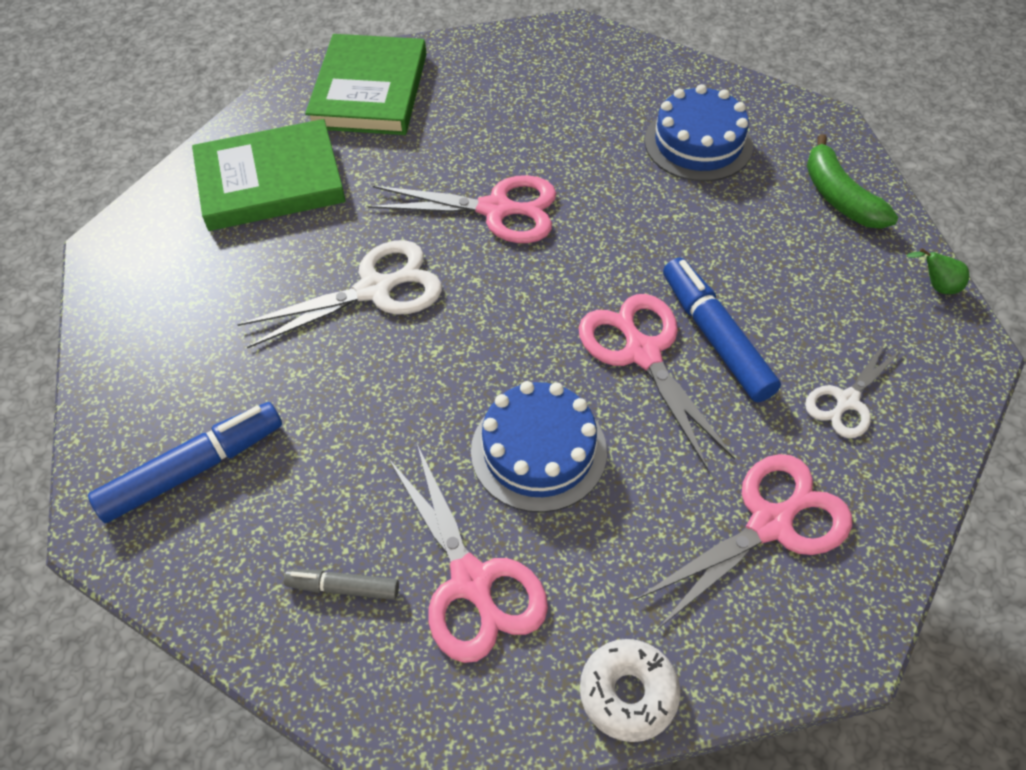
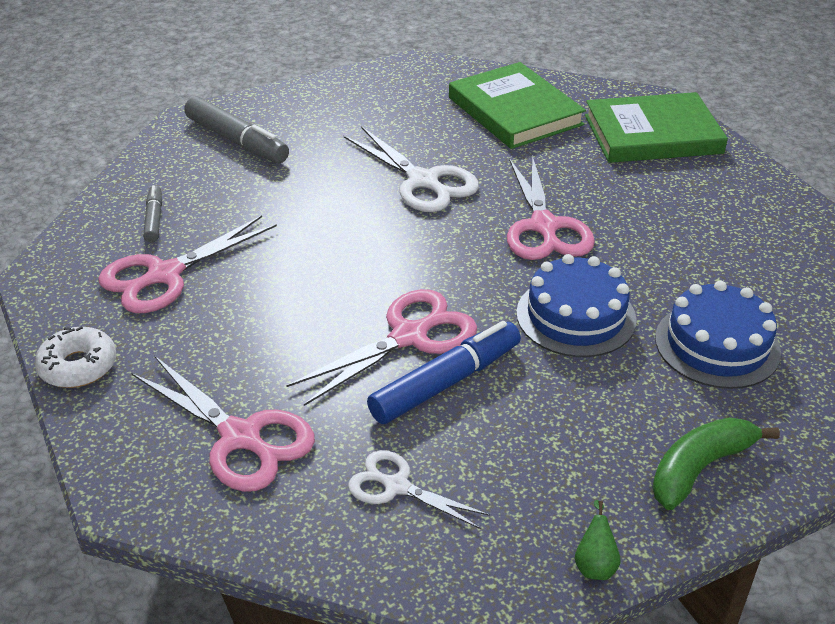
camera: 75 degrees right, 15 degrees down
(194, 469) = (237, 141): blue marker -> grey marker
(538, 451) = (287, 290): blue cake -> blue cake (576, 316)

